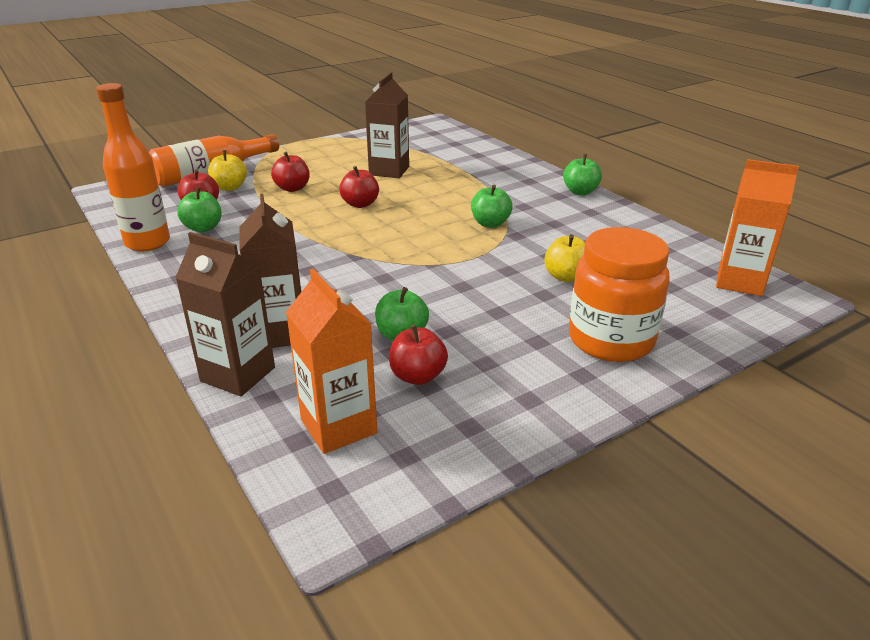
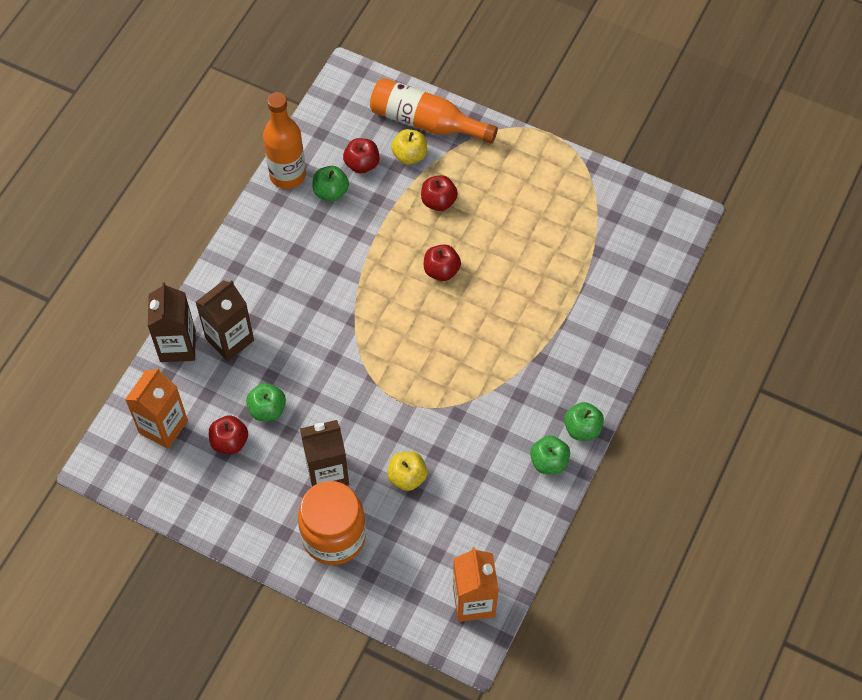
camera: 60 degrees right, 30 degrees up
(389, 171) = (526, 251): brown carton -> brown carton (327, 473)
(490, 223) = (466, 385): green apple -> green apple (549, 462)

